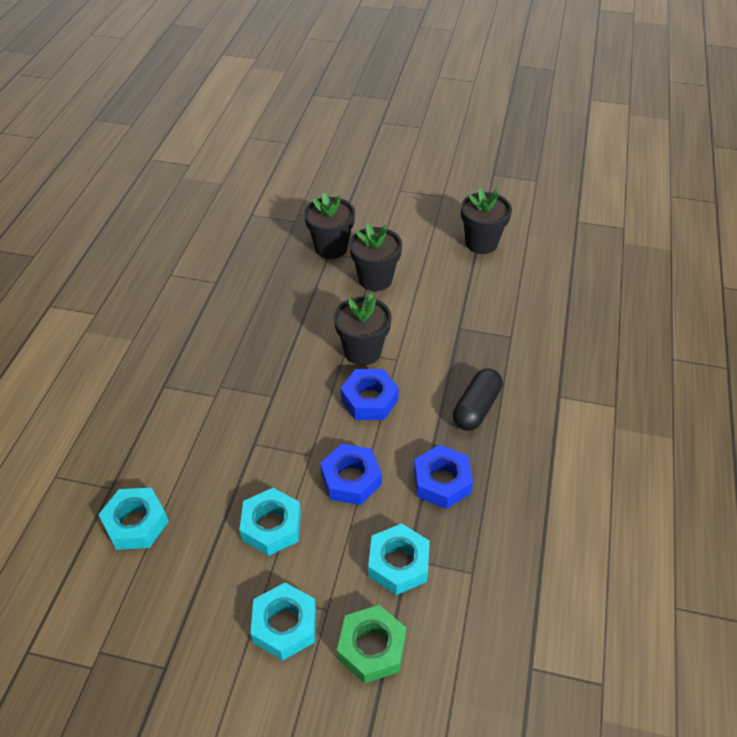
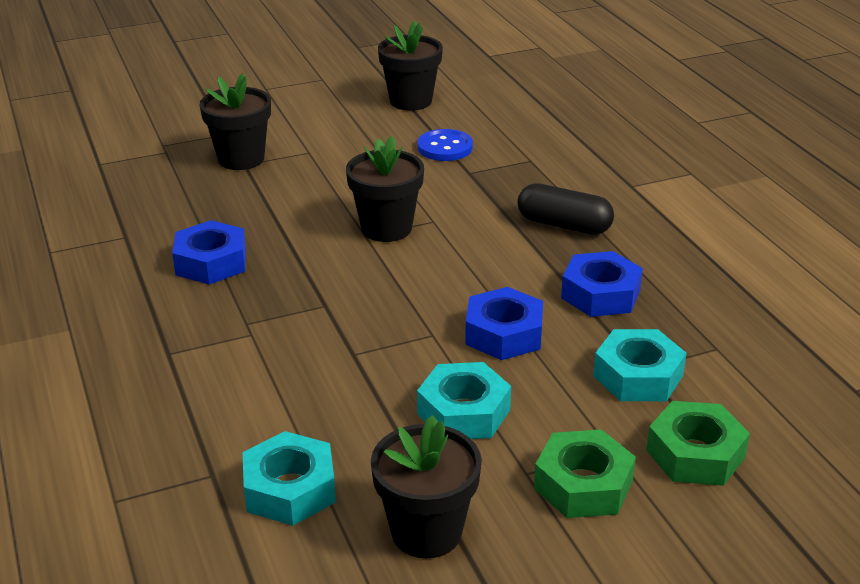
camera: 35 degrees left, 15 degrees down
(284, 625) = (583, 485): turquoise nut -> green nut
(369, 400) = (443, 263): blue nut -> blue nut (211, 262)
(375, 279) = (327, 166): black flower pot -> black flower pot (426, 532)
(464, 297) = (445, 147): none -> blue button
(476, 408) = (564, 225): black capsule -> black capsule turned 60 degrees counterclockwise

